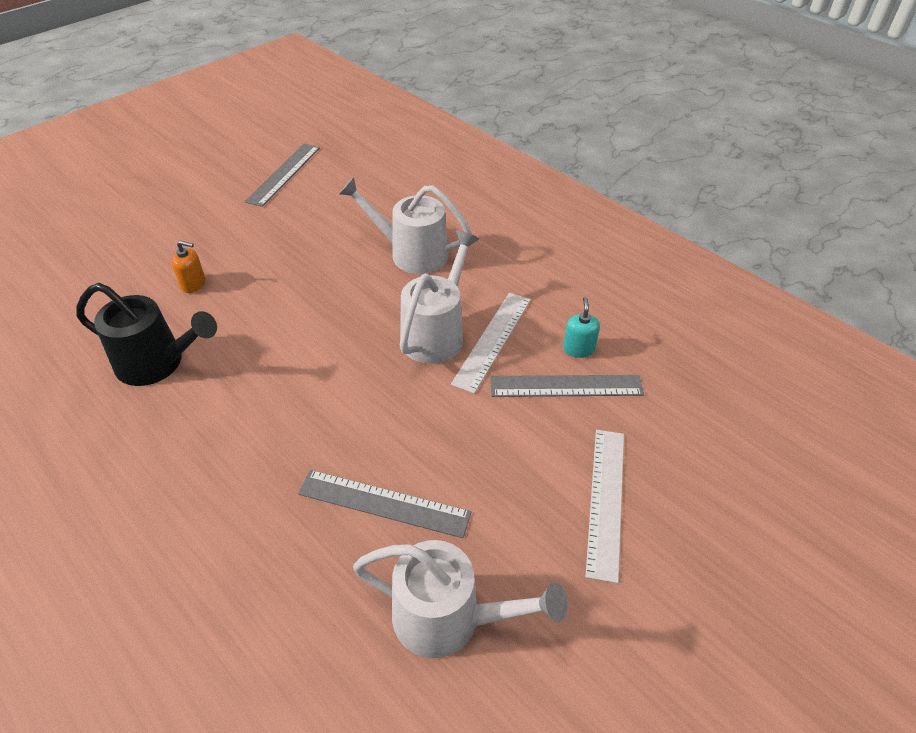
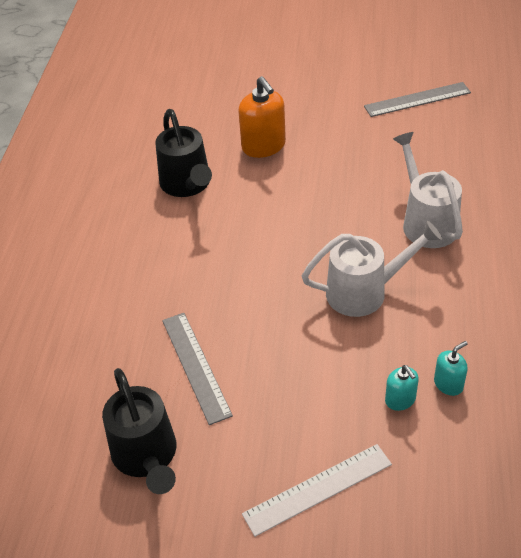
camera: 55 degrees right, 0 degrees up
(193, 284) = (263, 146): orange soap dispenser -> orange soap dispenser, size x1.85
(450, 618) = (147, 457): white watering can -> black watering can
(493, 340) = (395, 327): white ruler -> none
(566, 386) = (400, 400): grey ruler -> turquoise soap dispenser

